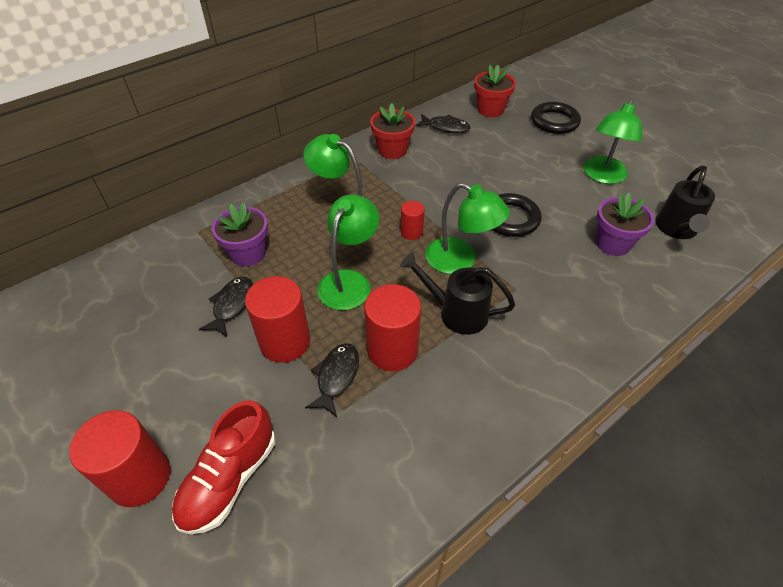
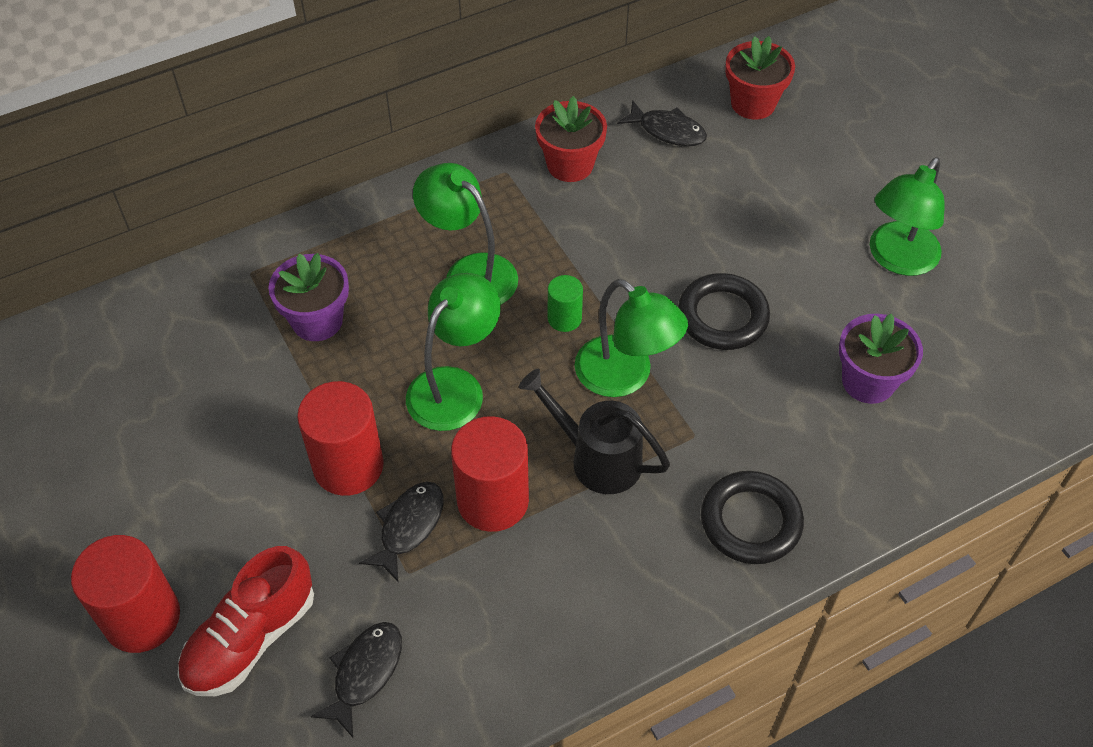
camera: 10 degrees right, 5 degrees up
(232, 305) = (284, 399): black fish -> black fish (365, 673)
(411, 232) = (564, 318): red cylinder -> green cylinder
(554, 121) = (854, 141): black ring -> black ring (750, 521)
(676, 229) = (979, 372): black watering can -> none

